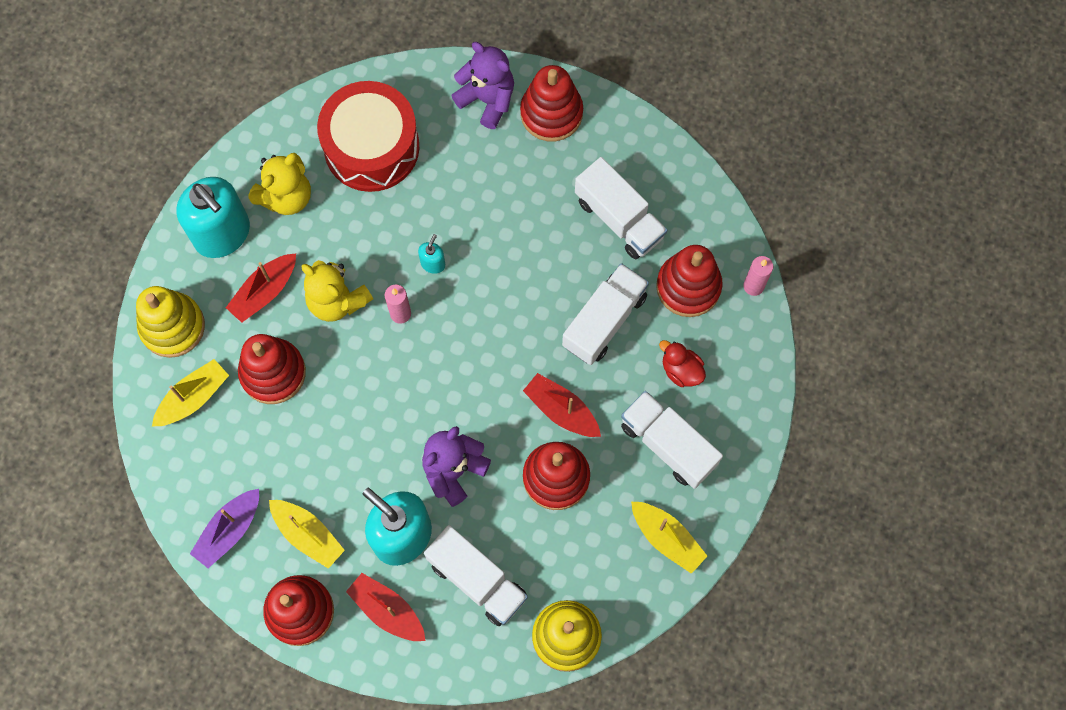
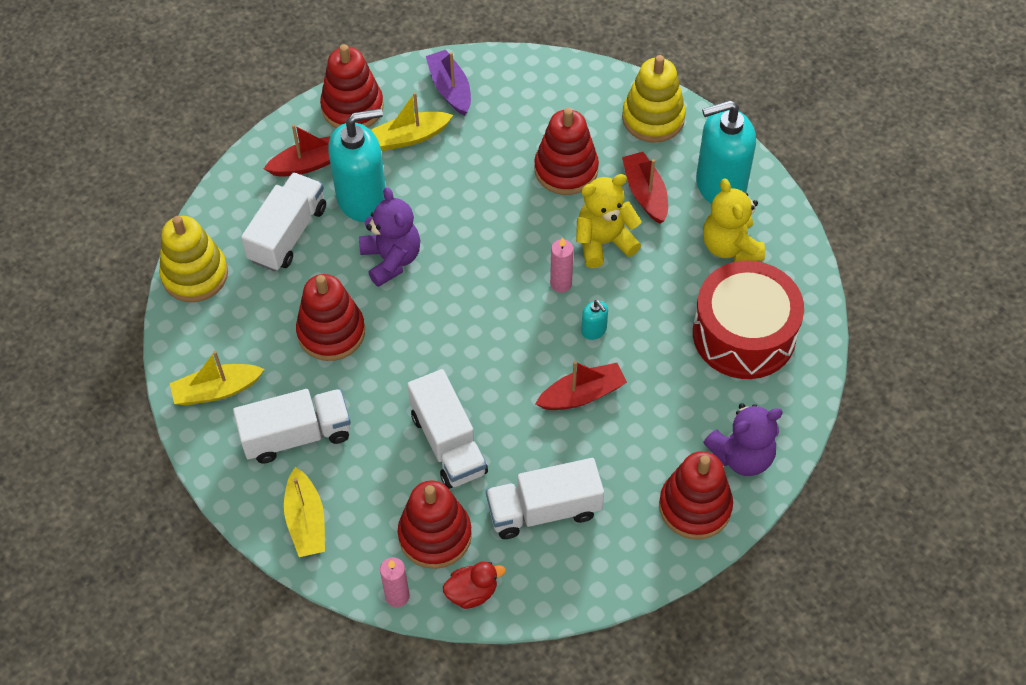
camera: 120 degrees right, 15 degrees down
(193, 397) = (579, 108): yellow boat -> yellow boat (306, 521)
(477, 580) = (288, 234): white truck -> white truck turned 135 degrees clockwise
(561, 410) = (388, 366): red boat -> red boat (582, 394)
(681, 370) = (357, 484): red duck -> red duck (472, 592)

